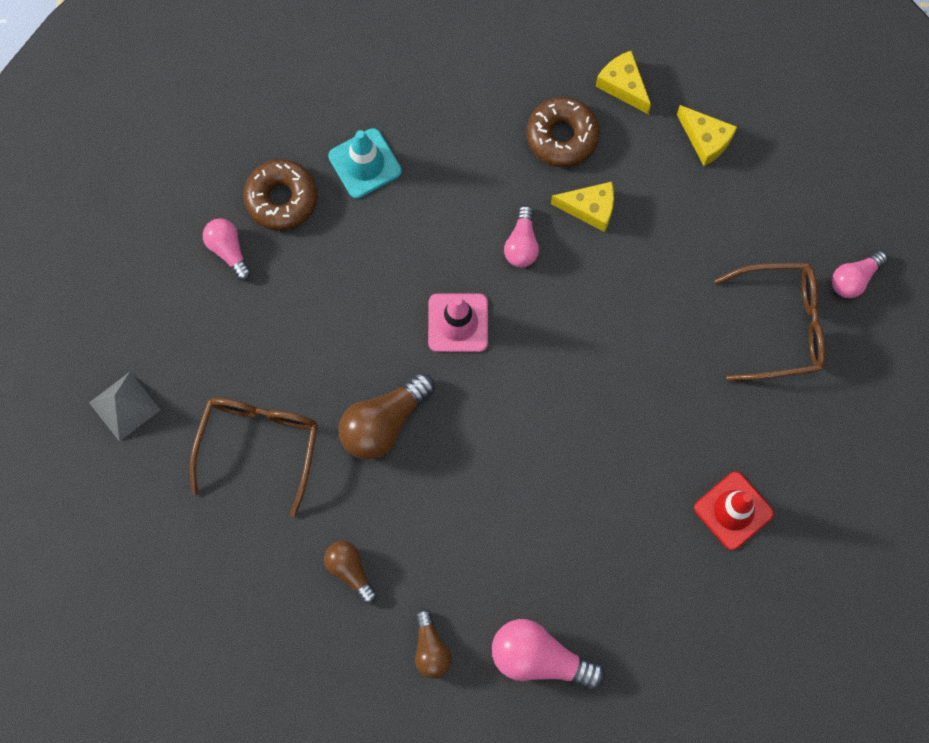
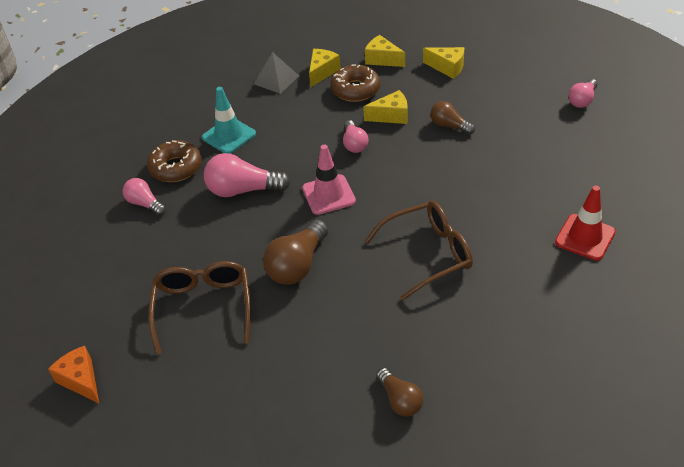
camera: 15 degrees left, 30 degrees down
(104, 495) = (81, 380): none -> orange cheese
(124, 406) = (86, 316): grey pyramid -> grey pyramid (276, 79)
(350, 570) = (308, 366): brown light bulb -> brown light bulb (449, 126)
(529, 80) = (322, 72): none -> yellow cheese
(539, 658) = (493, 376): pink light bulb -> pink light bulb (243, 190)
(780, 325) = (550, 134): brown glasses -> brown glasses (427, 254)

